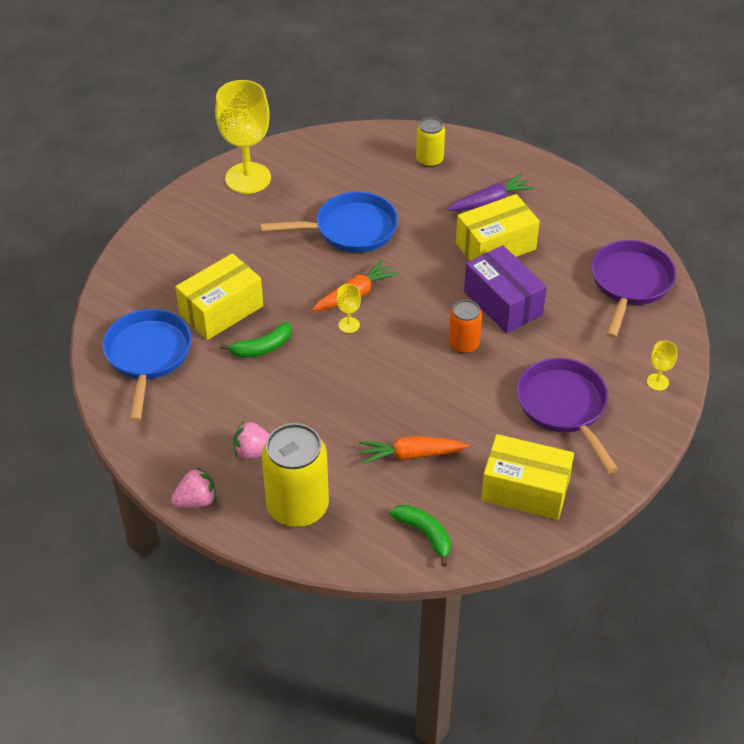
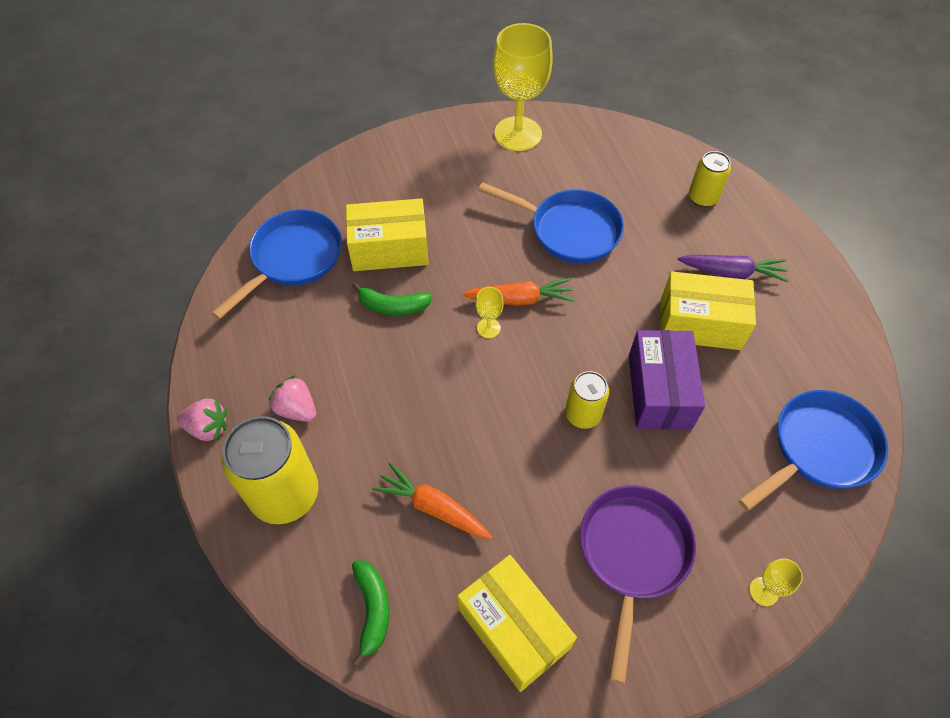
camera: 35 degrees right, 10 degrees up
(463, 344) = (583, 414): orange can -> yellow can
(630, 284) = (819, 449): purple pan -> blue pan

